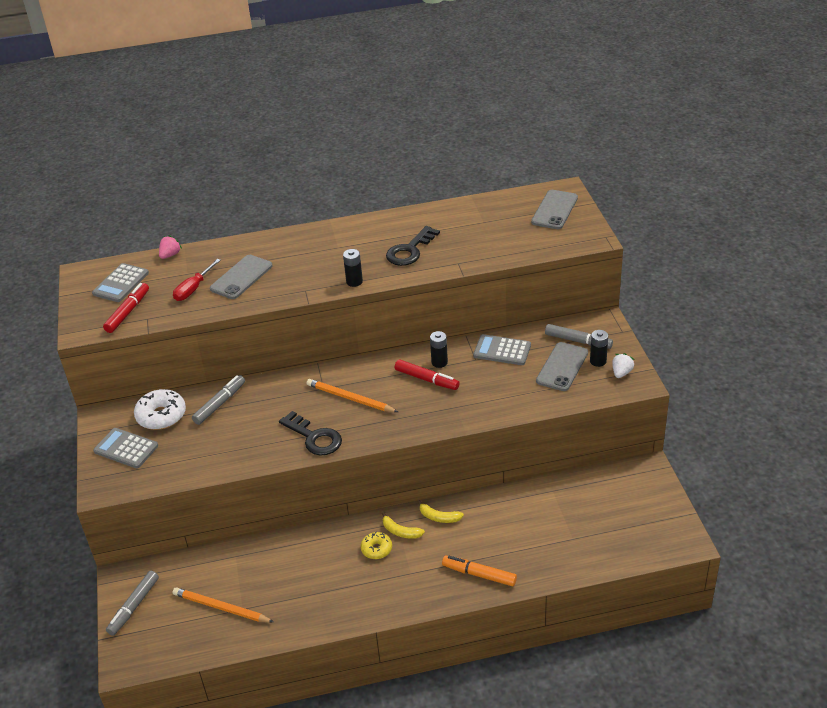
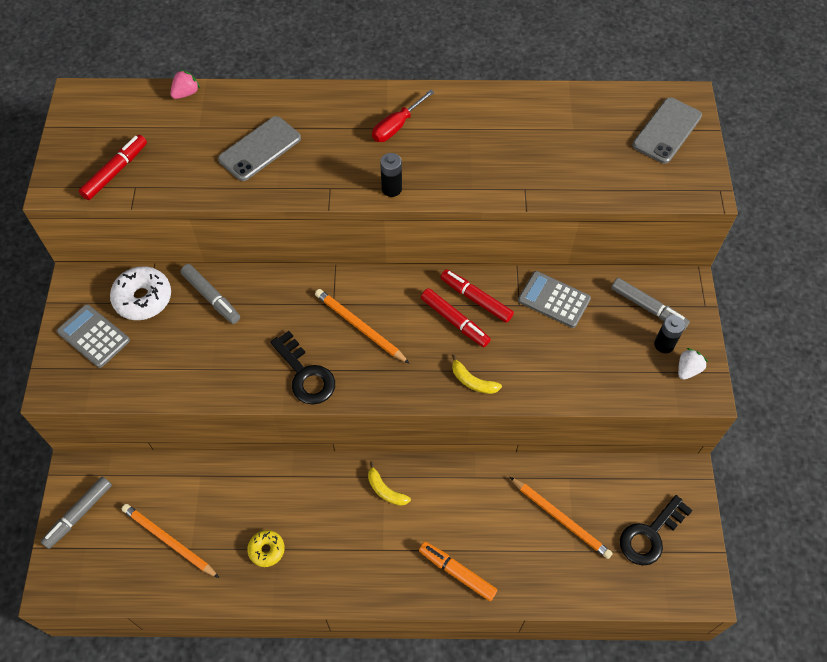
camera: 10 degrees right, 20 degrees up
(121, 283) = (118, 124): grey calculator -> none
(193, 289) = (199, 154): red screwdriver -> red screwdriver (396, 126)
(220, 404) = (211, 297): grey marker -> grey marker turned 90 degrees clockwise
(376, 549) = (353, 507): yellow donut -> yellow donut (266, 550)
(410, 250) = (471, 154): black key -> black key (650, 535)
(439, 362) = (476, 299): black battery -> red marker
(439, 517) = (432, 482): yellow banana -> yellow banana (472, 381)
(555, 519) = (561, 518): none -> orange pencil
(562, 367) = (619, 342): grey phone -> none

